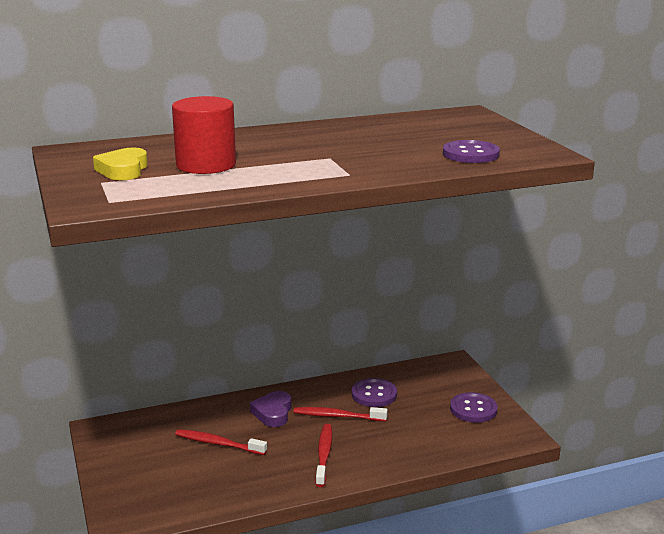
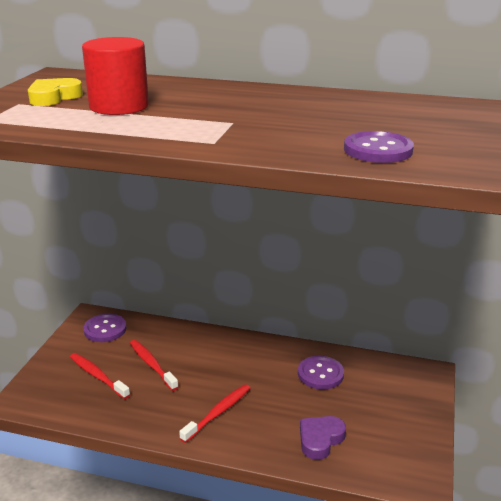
camera: 35 degrees right, 5 degrees up
(273, 413) = (220, 355): purple heart -> purple heart (320, 439)
(337, 416) = (267, 381): red toothbrush -> red toothbrush (97, 376)
(473, 409) = (398, 430): purple button -> purple button (105, 329)

